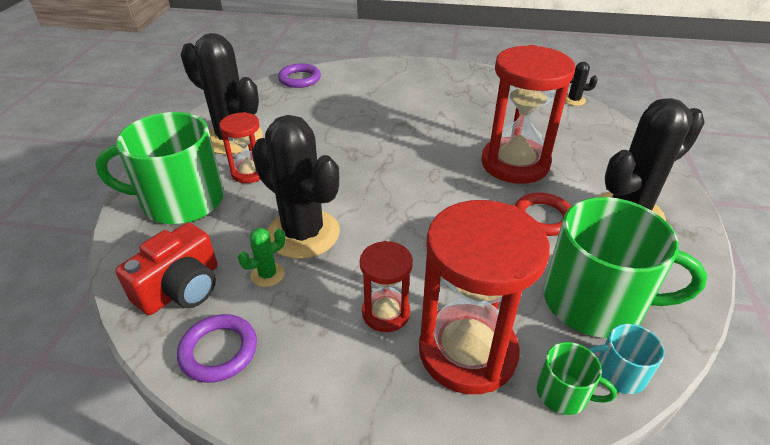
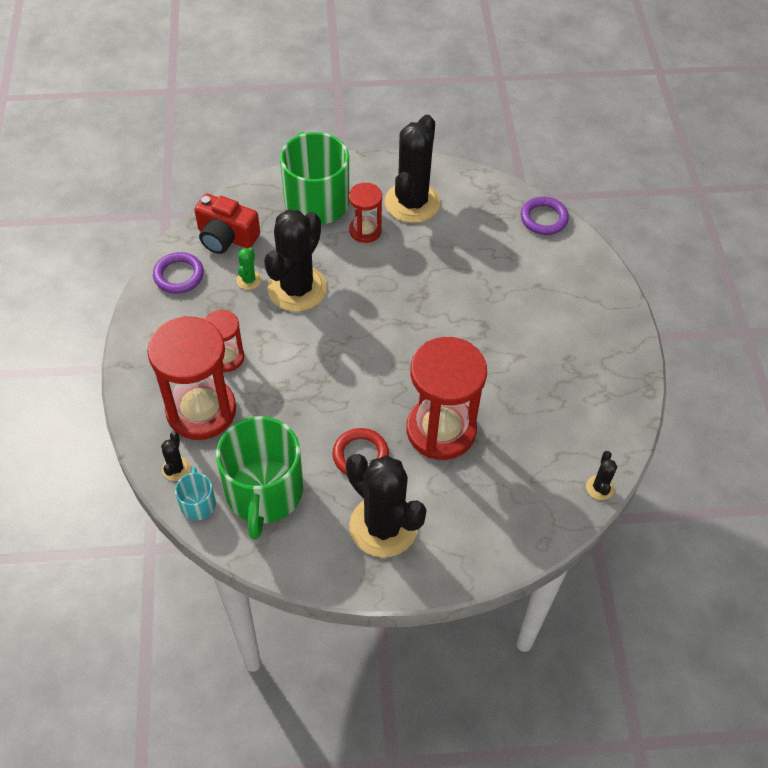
camera: 75 degrees right, 15 degrees up
(268, 275) = (249, 280): green cactus -> green cactus turned 60 degrees clockwise
(563, 393) = (176, 468): green mug -> black cactus

